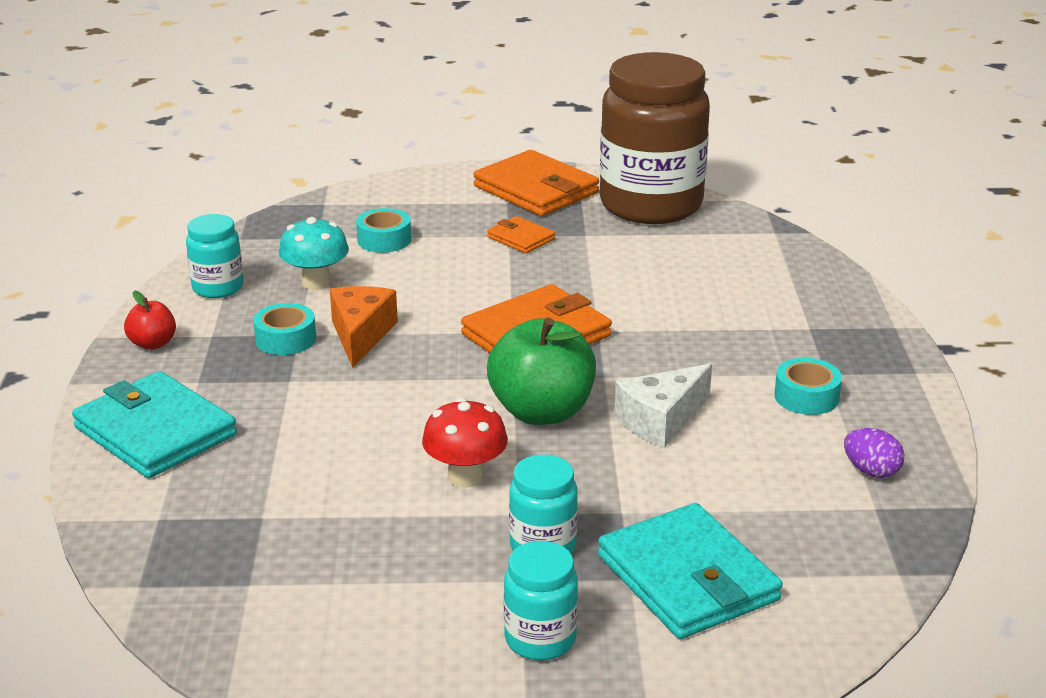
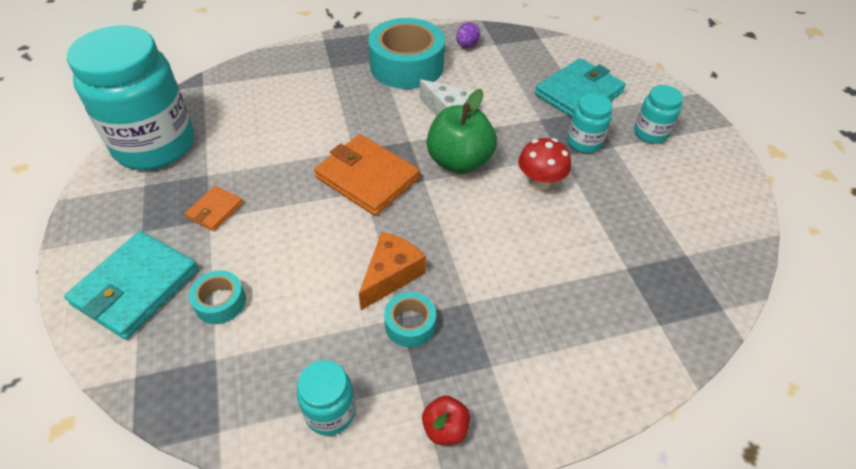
camera: 105 degrees left, 20 degrees up
(155, 431) = (569, 368): turquoise wallet -> turquoise wallet (136, 287)
(316, 282) = (309, 332): turquoise mushroom -> none
(361, 335) = (391, 275): orange cheese -> orange cheese turned 135 degrees clockwise
(536, 189) = (117, 216): orange wallet -> none
(651, 205) = (155, 145): brown jar -> turquoise jar
(806, 397) = (406, 66): turquoise tape -> turquoise tape, size x2.13

